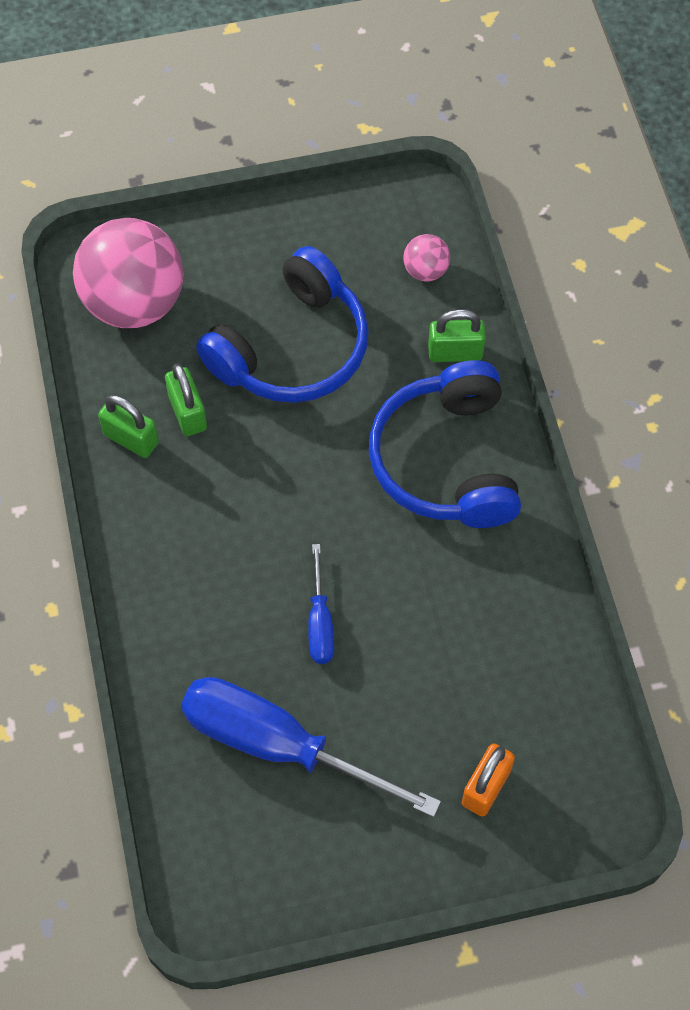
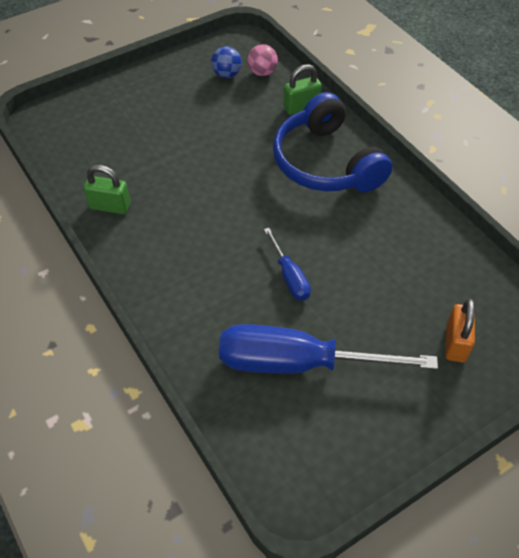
camera: 20 degrees left, 10 degrees down
(134, 303) = (82, 132): pink ball -> none
(187, 413) = (143, 181): green padlock -> none
(292, 348) = (197, 130): blue headphones -> none
(372, 258) = (227, 74): none -> blue ball

